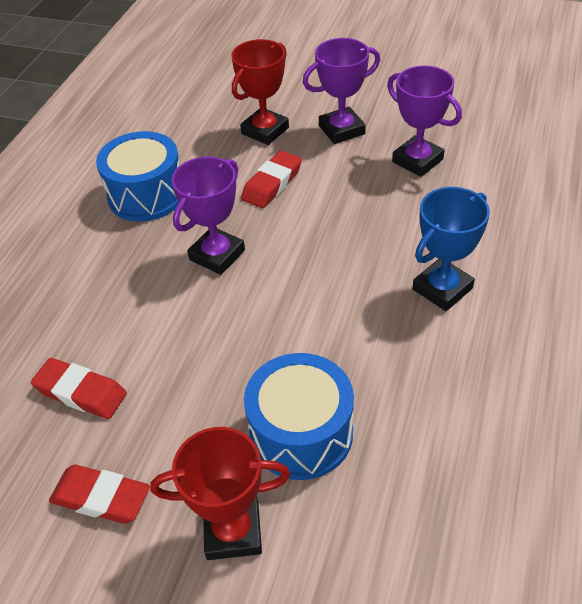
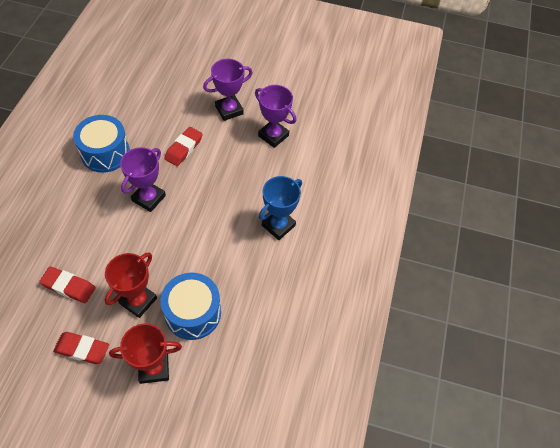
camera: 10 degrees left, 10 degrees up
(265, 131) = (181, 108): red trophy -> red trophy (138, 301)

